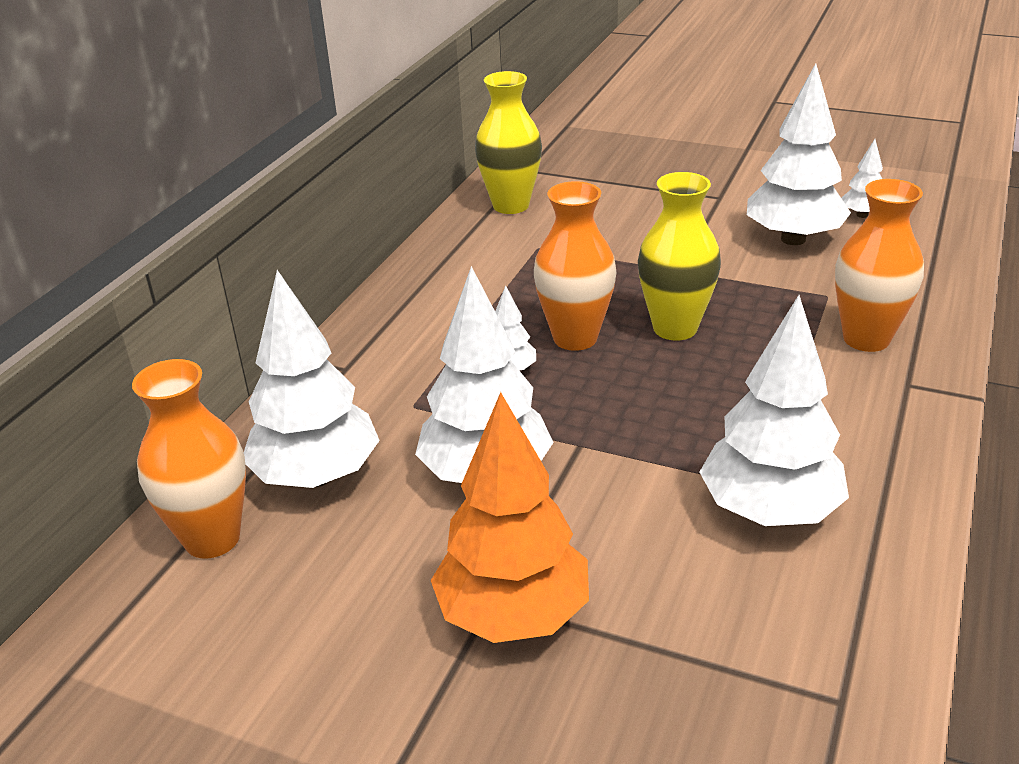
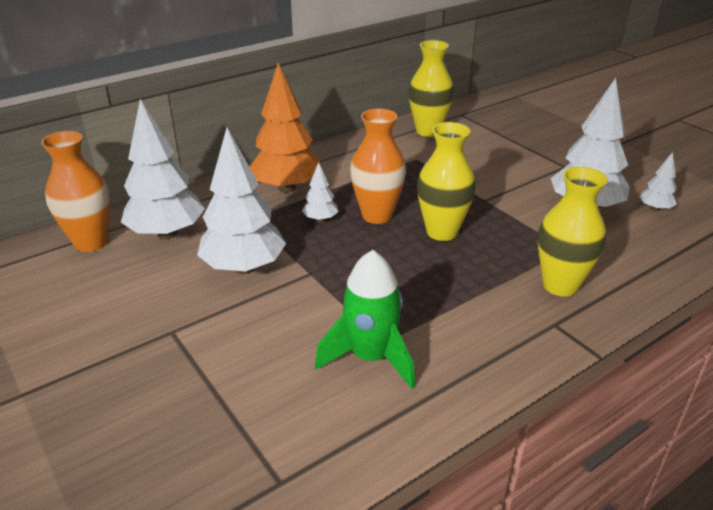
camera: 30 degrees right, 0 degrees up
(513, 615) = (172, 344): orange tree -> orange tree (286, 188)
(769, 511) = (370, 357): white tree -> green rocket
(866, 339) = (560, 285): orange vase -> yellow vase

